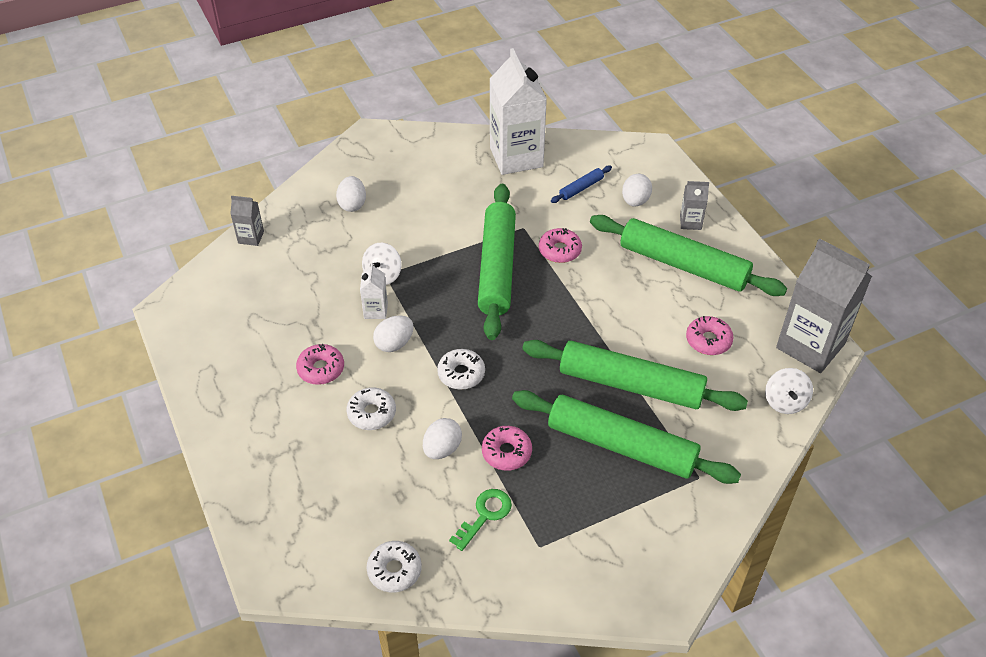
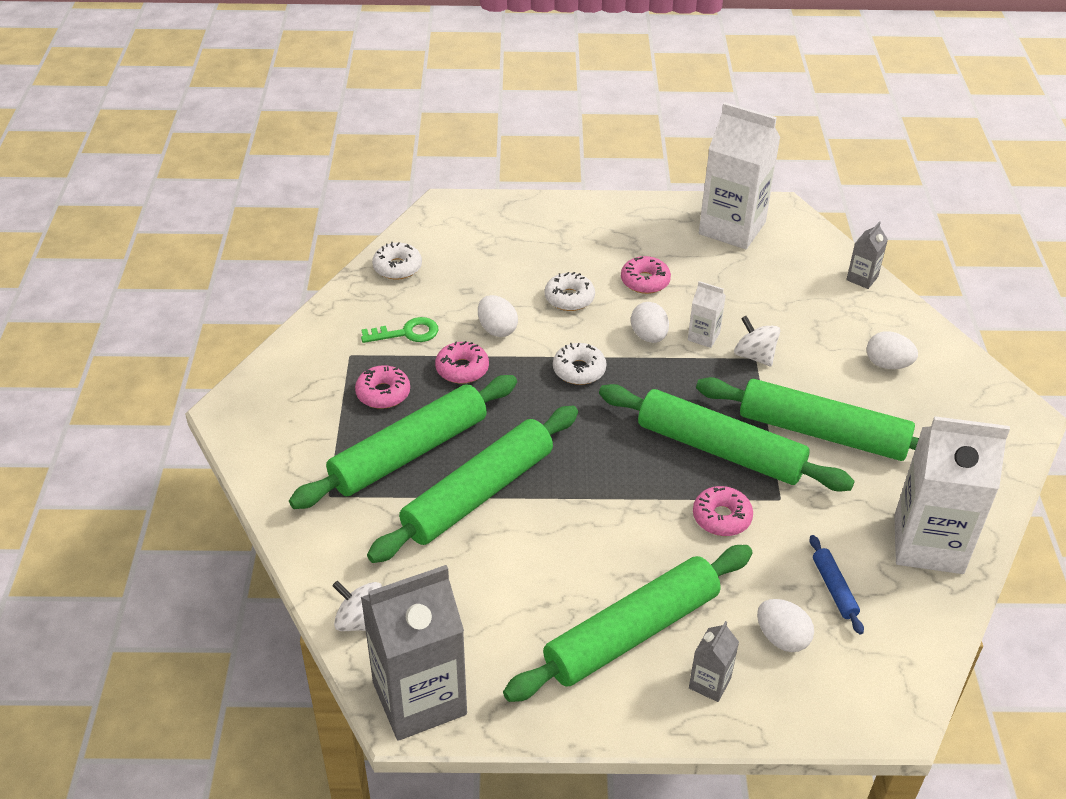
camera: 115 degrees right, 5 degrees down
(213, 333) = (732, 228): none -> white carton
(446, 221) = (823, 432): none -> green rolling pin
(485, 515) = (407, 333): green key -> green key turned 75 degrees counterclockwise
(708, 340) = (494, 594): pink donut -> pink donut (383, 393)

